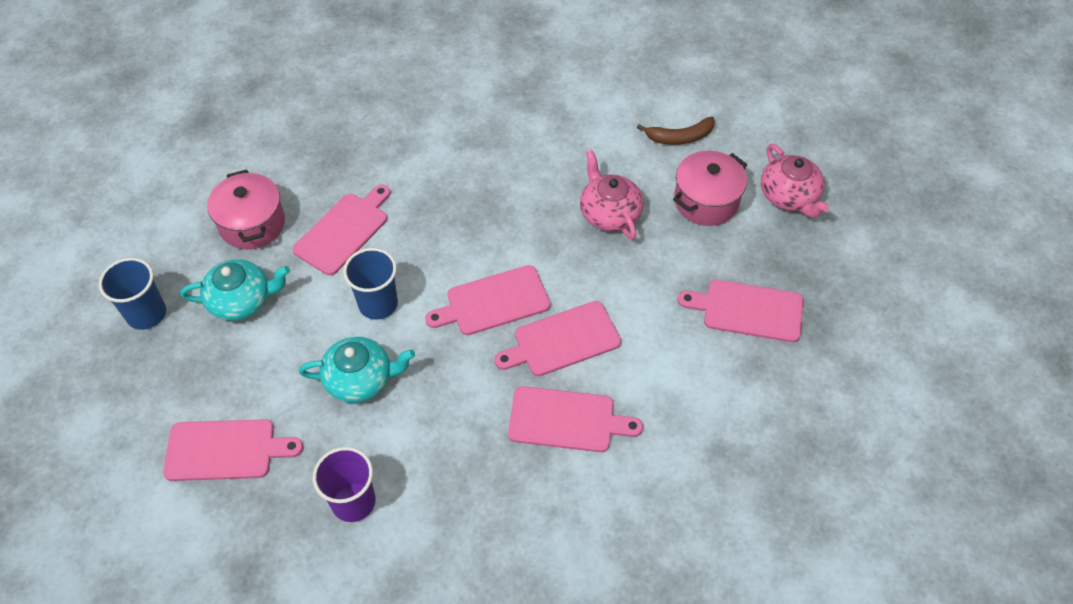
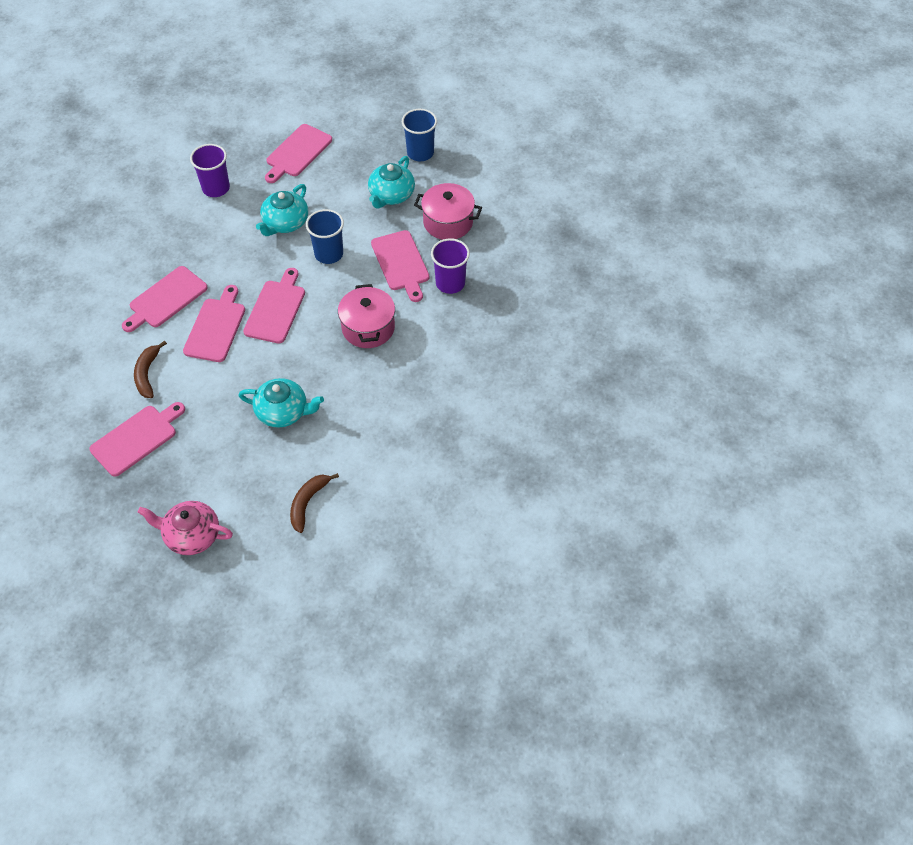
camera: 125 degrees right, 0 degrees up
(342, 175) = (450, 283): none -> purple cup
(609, 213) = (283, 412): pink teapot -> turquoise teapot
(673, 360) = (147, 374): none -> brown banana
(706, 201) = (238, 477): pink pot -> pink pot (368, 328)

